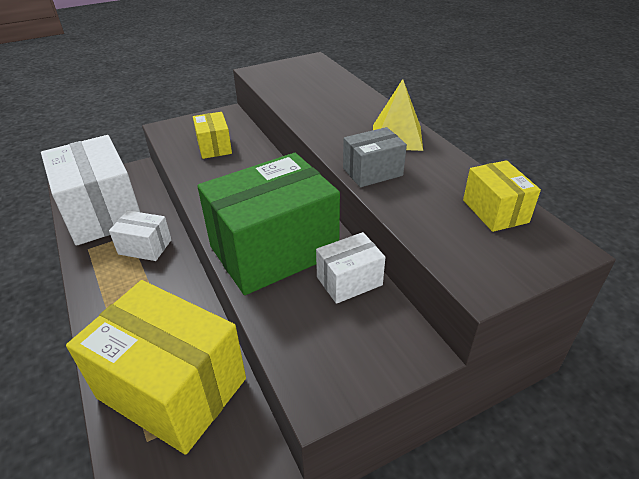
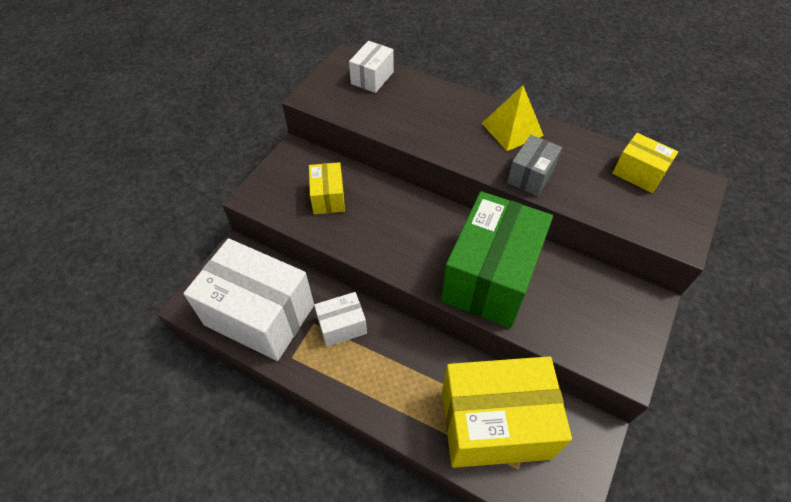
camera: 35 degrees left, 15 degrees up
(214, 147) = (328, 197): yellow box -> yellow box turned 45 degrees clockwise
(349, 281) = (564, 273): white box -> white box (372, 78)

